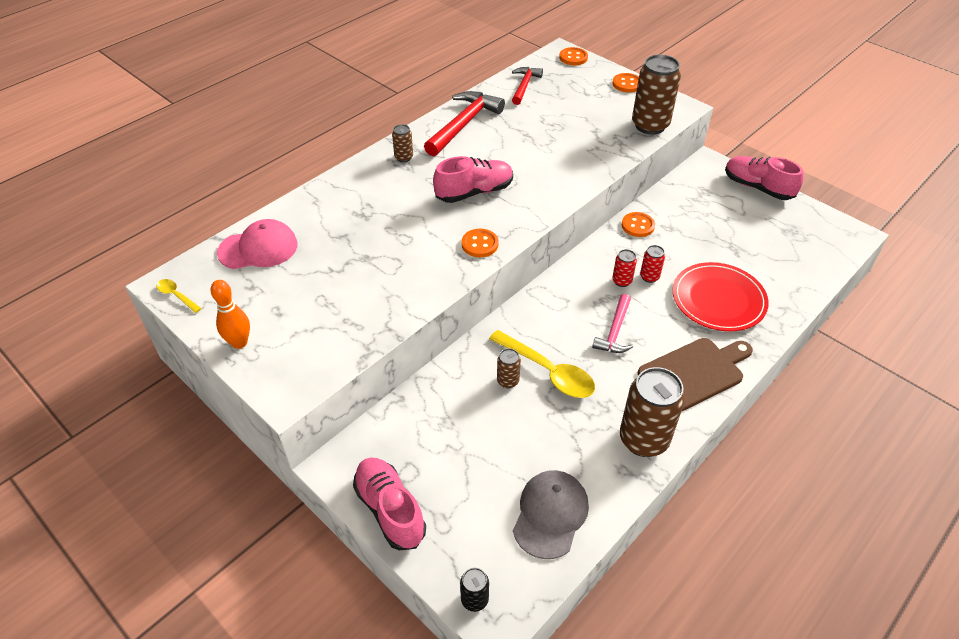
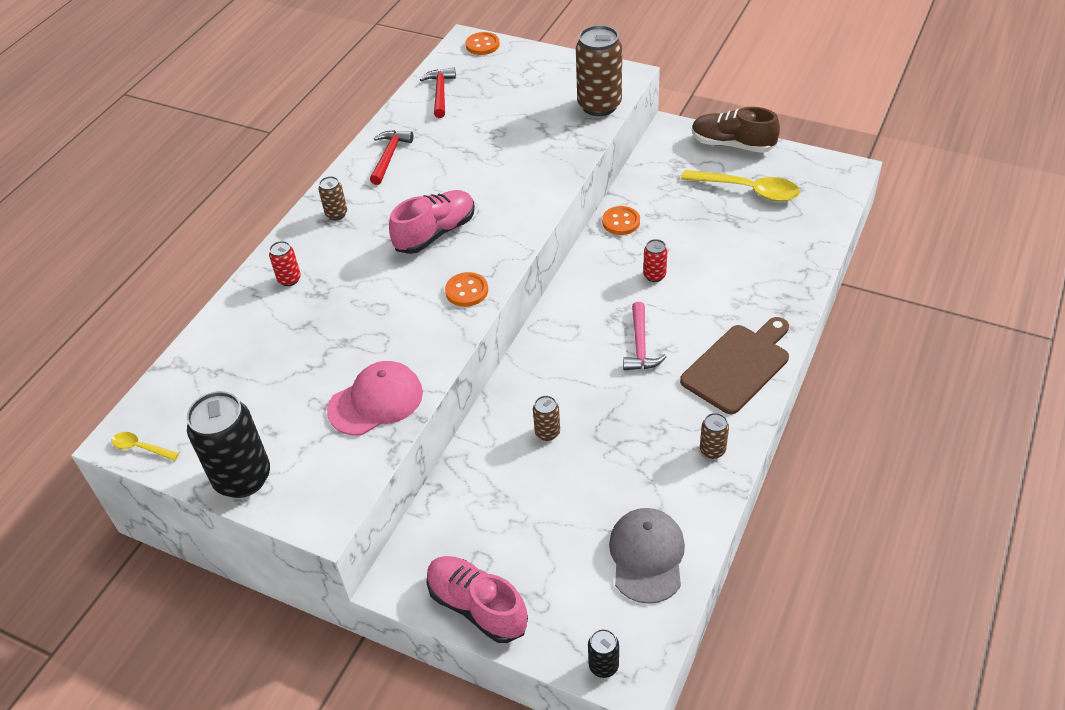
camera: 15 degrees left, 0 degrees up
(239, 343) = (243, 478): orange bowling pin -> black can
(258, 248) = (213, 366): pink cap -> pink cap (376, 401)
(464, 124) = (389, 156): red hammer -> red hammer, size x0.61
(547, 371) = (586, 409): yellow spoon -> yellow spoon (747, 190)
(622, 281) = (627, 288): red can -> red can (289, 279)
(627, 84) = (555, 62): orange button -> none
(643, 439) = (712, 450): brown can -> brown can, size x0.47
(718, 299) = (735, 280): red plate -> none
(757, 187) = (732, 144): pink shoe -> brown shoe

